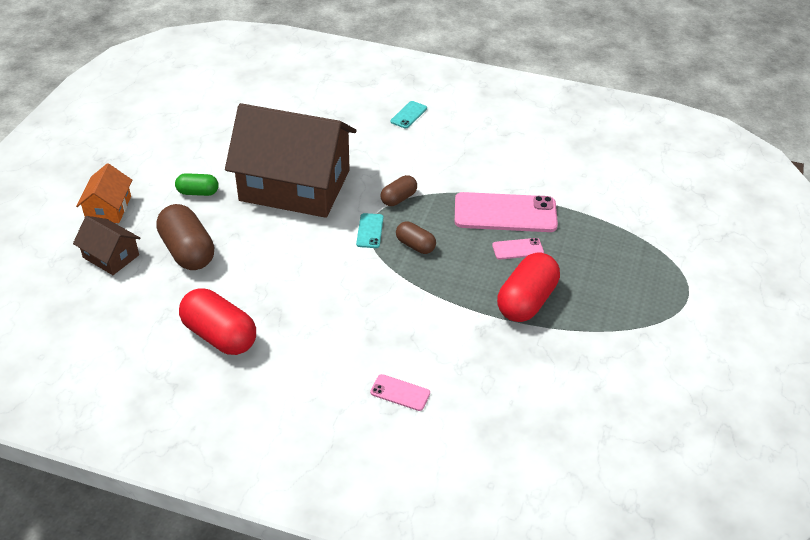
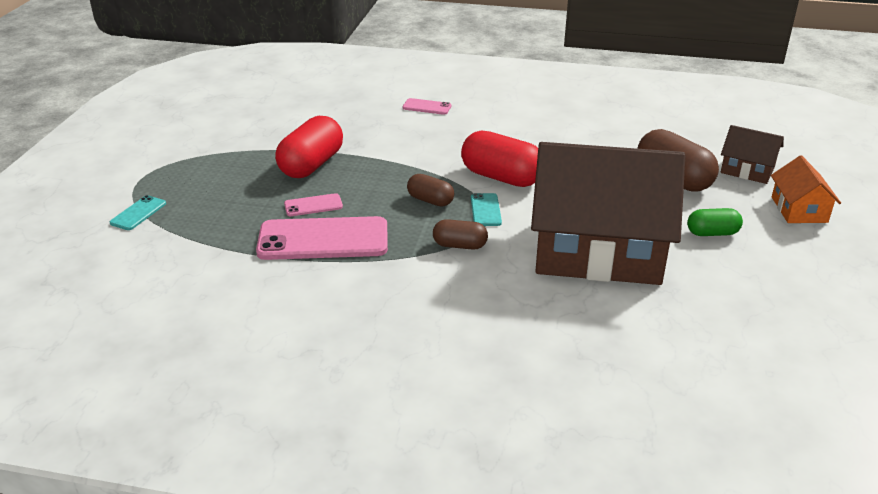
camera: 175 degrees right, 10 degrees down
(220, 336) = (594, 126): red capsule -> red capsule (501, 177)
(398, 198) = (460, 245): brown capsule -> brown capsule turned 60 degrees clockwise
(408, 115) = (471, 371): turquoise phone -> turquoise phone (138, 213)

